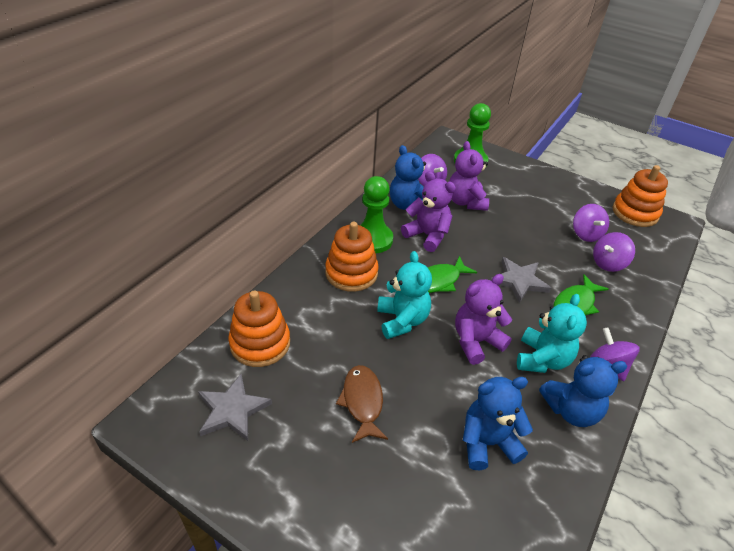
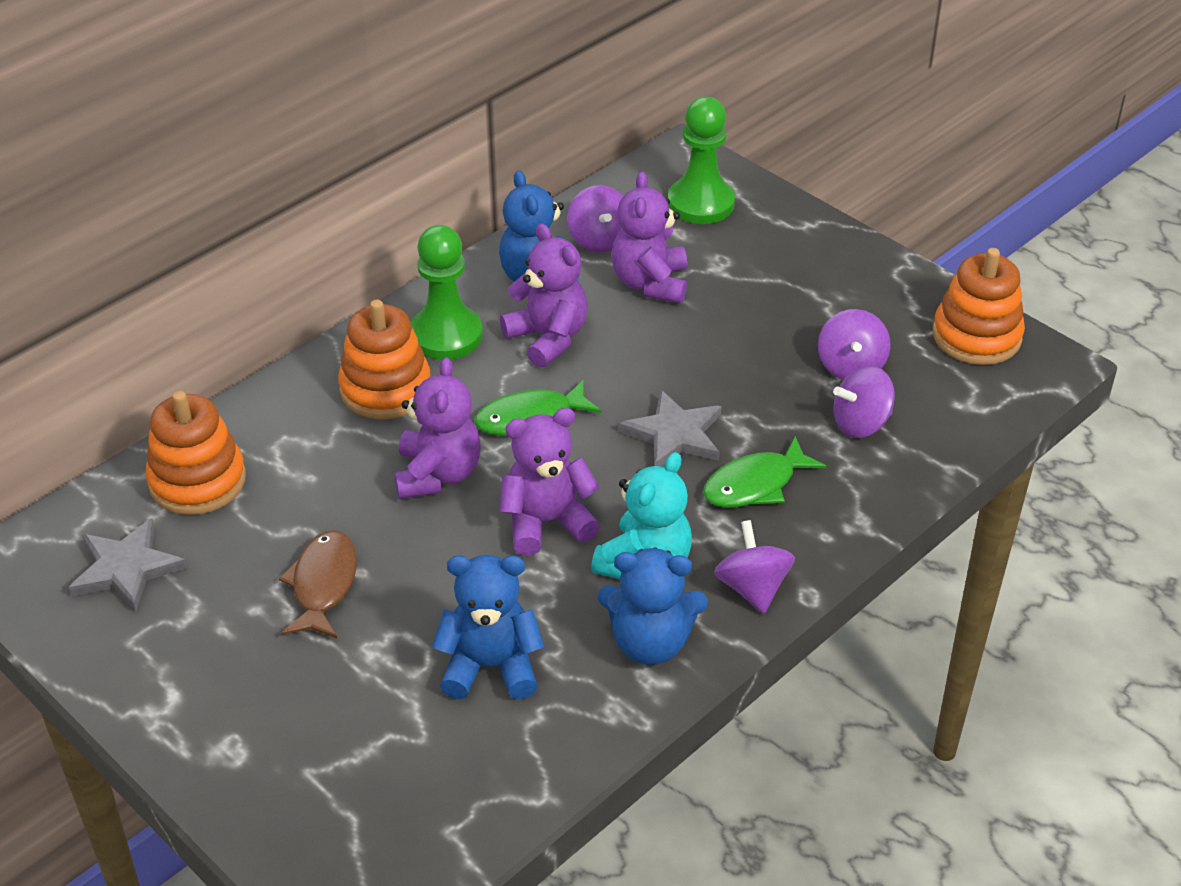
camera: 15 degrees right, 0 degrees up
(402, 320) = (438, 474): turquoise teddy bear -> purple teddy bear

